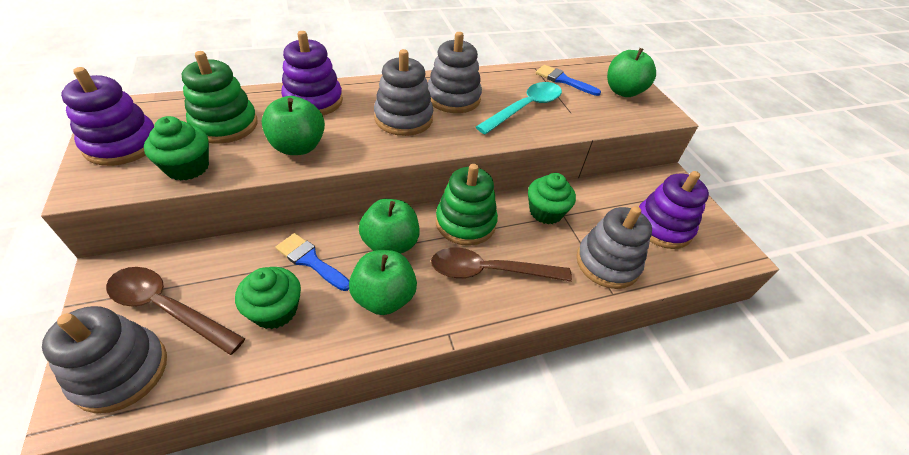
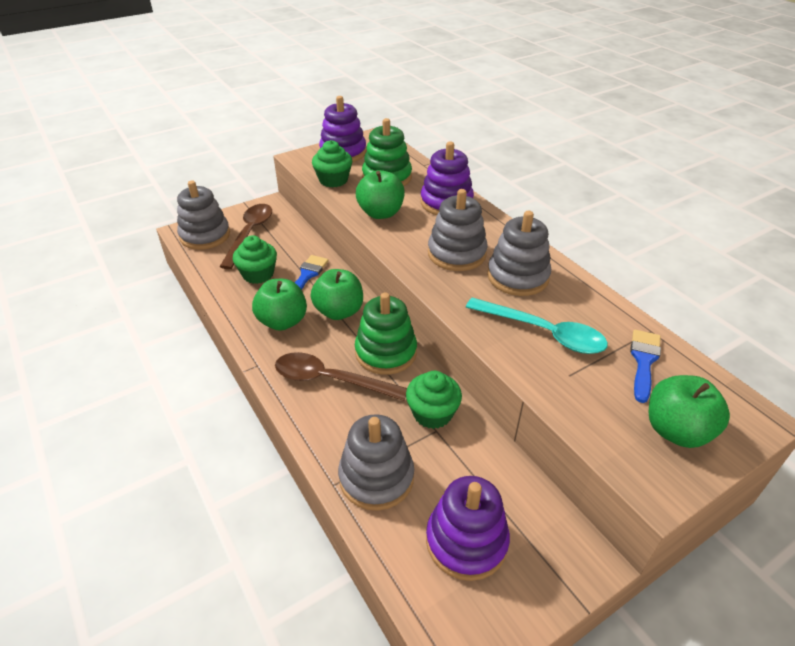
camera: 80 degrees right, 5 degrees down
(490, 271) = (331, 380): brown spoon -> brown spoon turned 60 degrees counterclockwise

